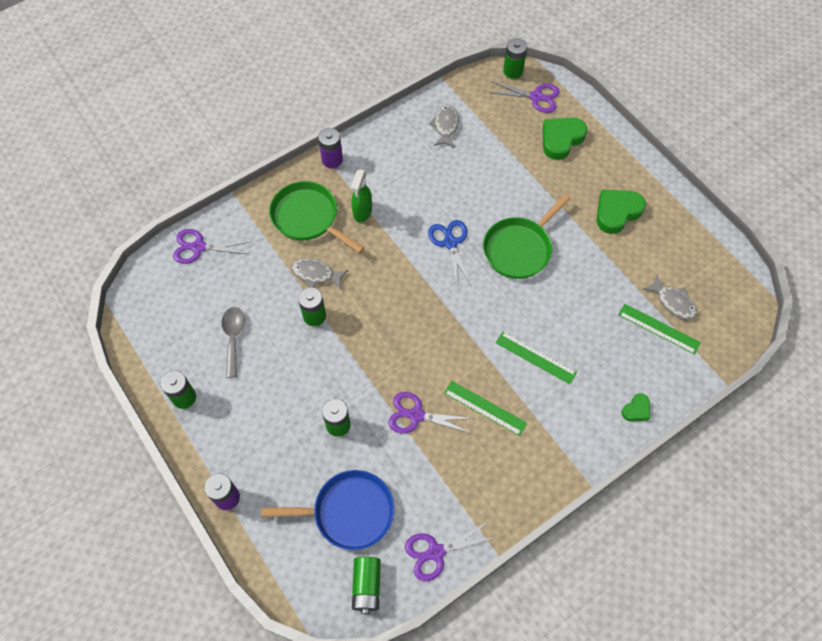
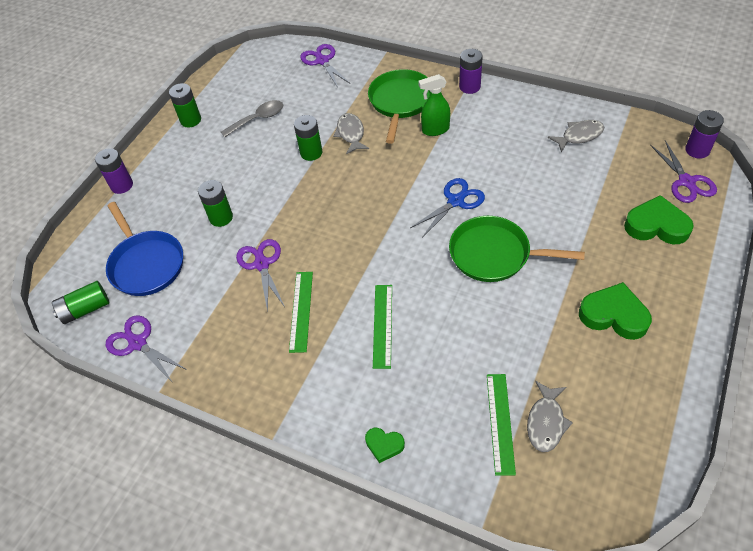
camera: 65 degrees right, 10 degrees down
(513, 71) = (697, 150): green battery -> purple battery

